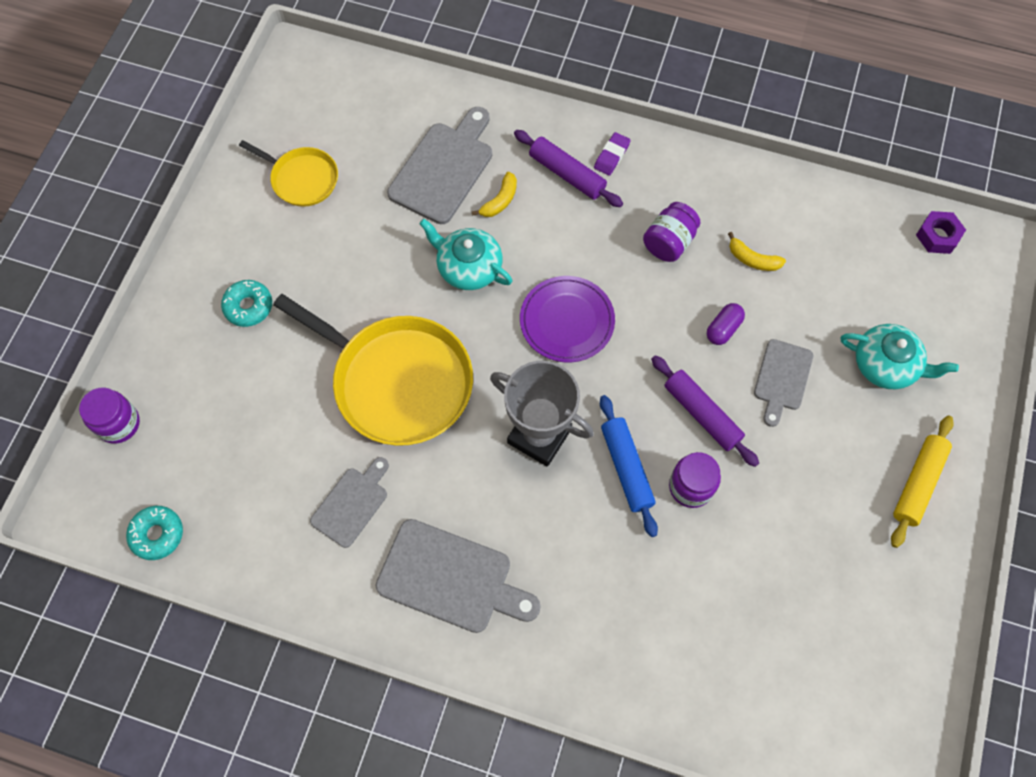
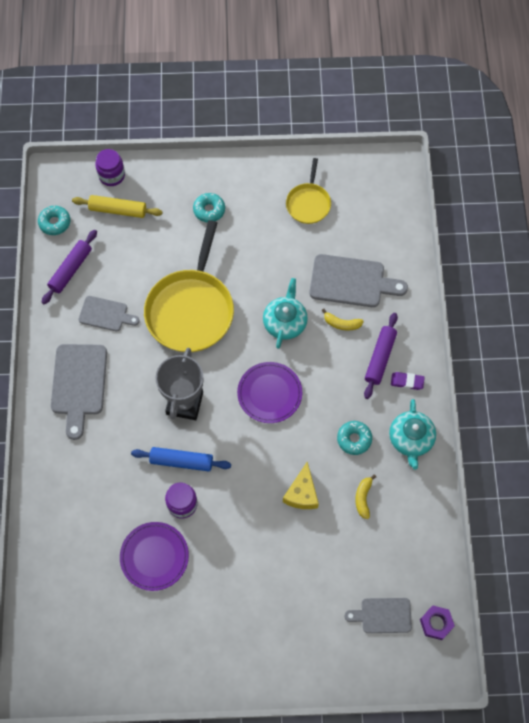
camera: 70 degrees right, 0 degrees up
(626, 468) = (181, 461): blue rolling pin -> blue rolling pin turned 45 degrees clockwise
(669, 242) = (354, 439): purple jar -> turquoise donut
(702, 414) = (235, 497): purple rolling pin -> purple rolling pin (71, 270)
(723, 329) = (302, 493): purple capsule -> yellow cheese
(757, 549) = (154, 557): none -> purple plate
(782, 378) = (279, 541): grey cutting board -> grey cutting board (383, 615)
(886, 365) = (316, 609): turquoise teapot -> turquoise teapot (411, 439)
(918, 483) = (235, 650): yellow rolling pin -> yellow rolling pin (118, 210)

